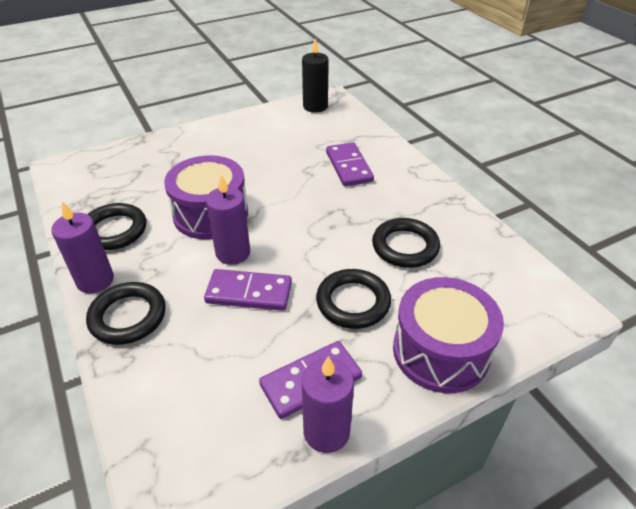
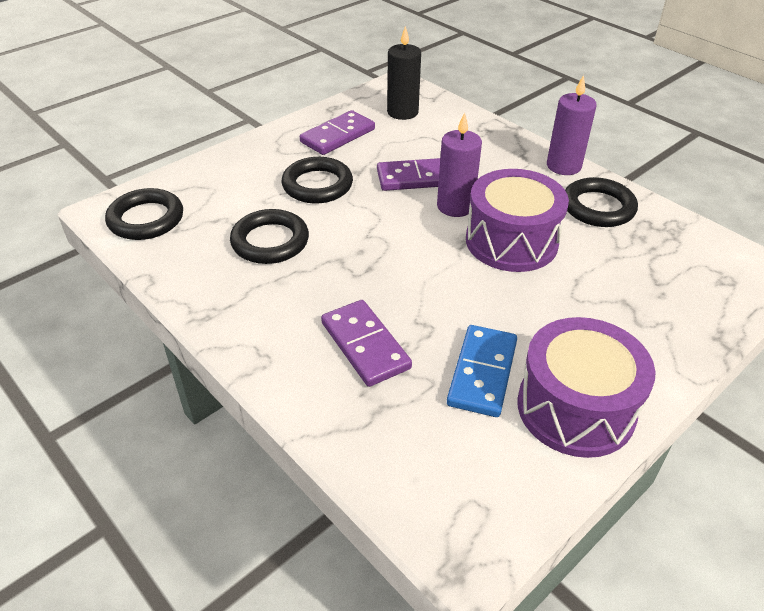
camera: 165 degrees right, 0 degrees up
(128, 316) = (507, 148): black ring -> black ring (146, 219)
(287, 145) = (482, 373): none -> blue domino
(315, 106) = (485, 501): black candle -> black candle (402, 112)
(326, 431) = (318, 117): purple candle -> none
(440, 351) = (236, 165): purple drum -> purple drum (575, 408)

